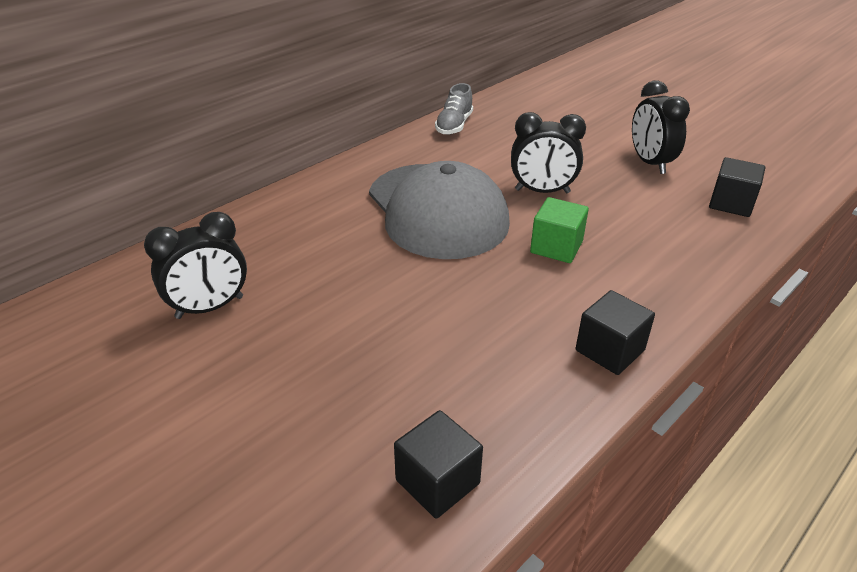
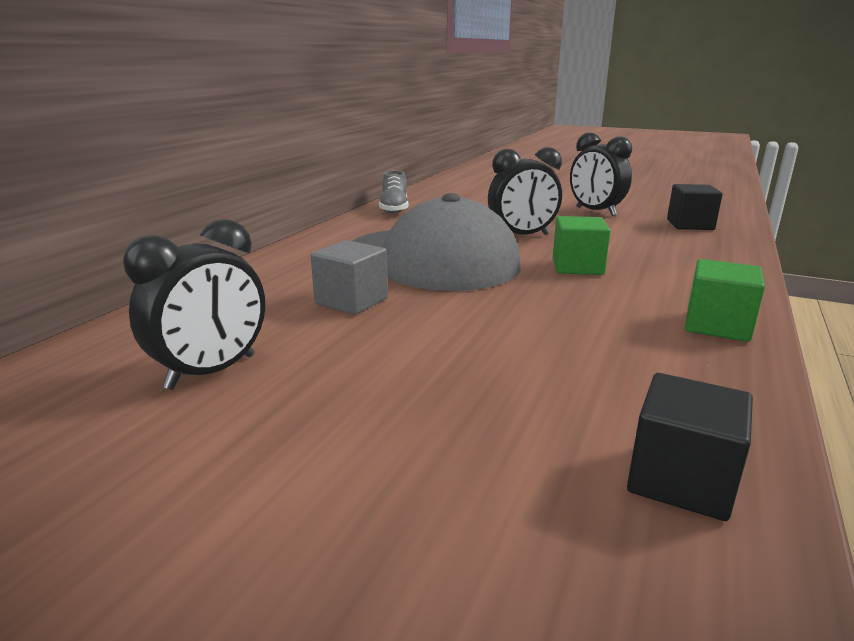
camera: 20 degrees left, 15 degrees down
(340, 252) = (351, 301): none -> grey cube
(610, 350) = (717, 326): black cube -> green cube

